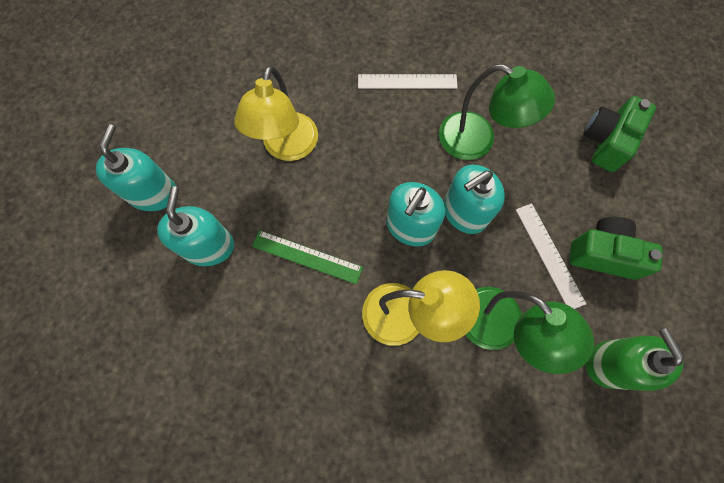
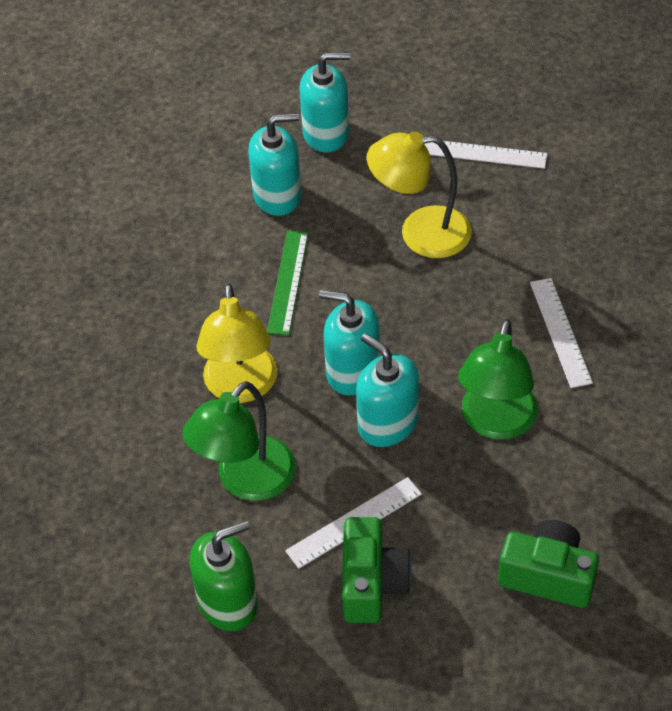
camera: 80 degrees right, 20 degrees down
(222, 86) = (483, 153): none -> white ruler

